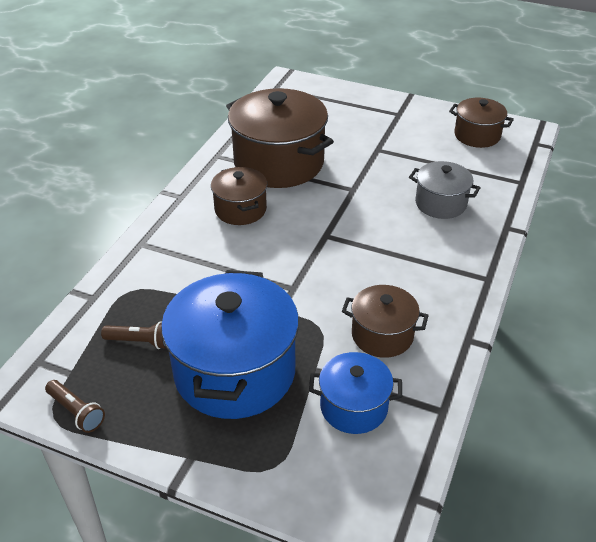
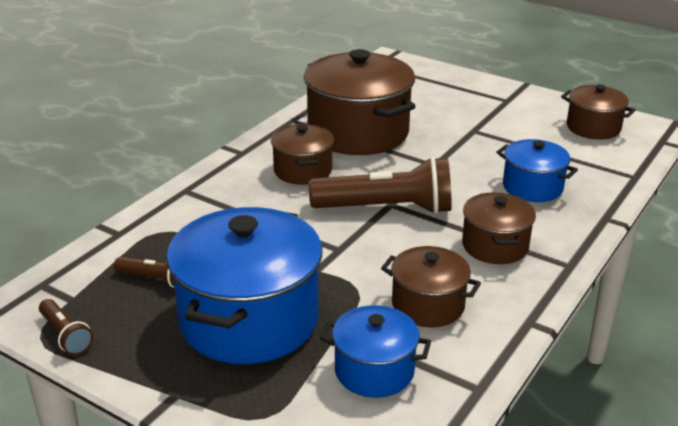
camera: 10 degrees right, 10 degrees down
(324, 241) = (387, 209): none -> brown flashlight
(423, 267) = (495, 246): none -> brown pot
(440, 203) = (532, 187): grey pot -> blue pot

